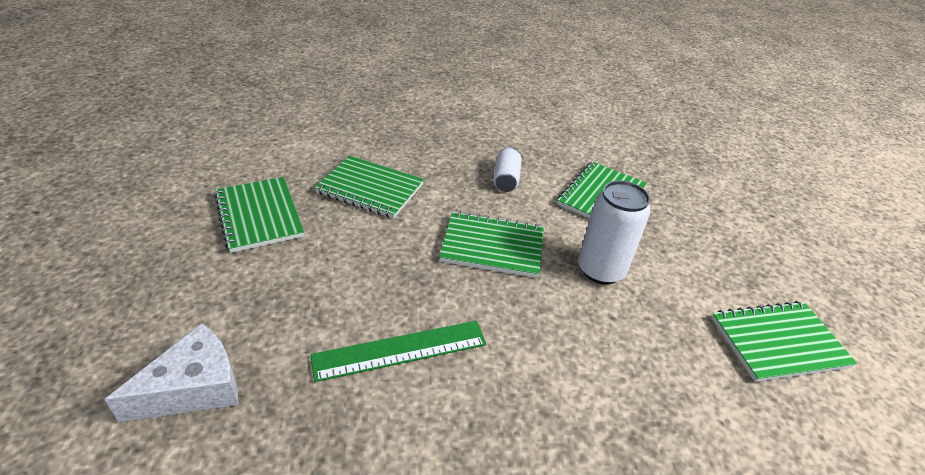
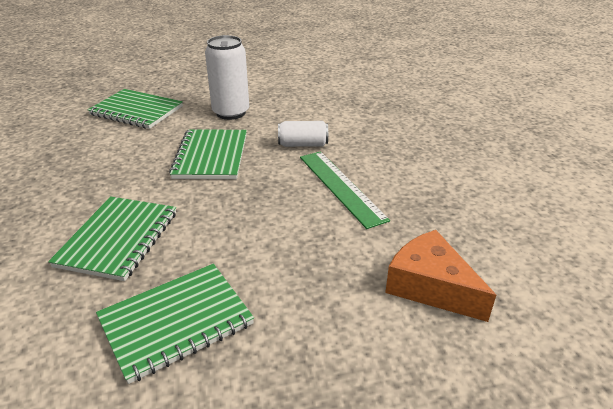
camera: 95 degrees left, 5 degrees down
(194, 387) = (430, 286): white cheese -> orange cheese
(506, 179) = (106, 155): white can -> white can (303, 144)
(778, 342) = (280, 67): green notebook -> none

